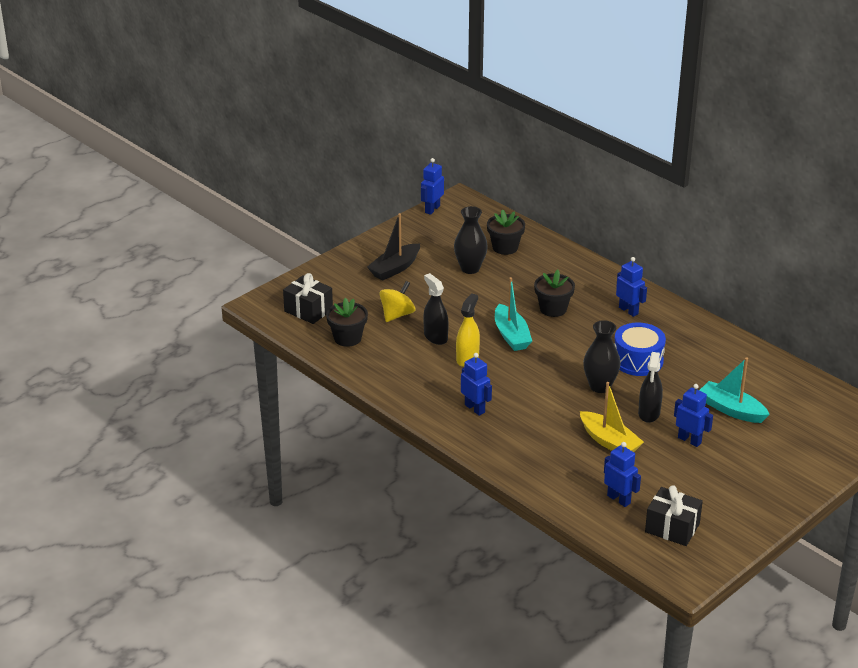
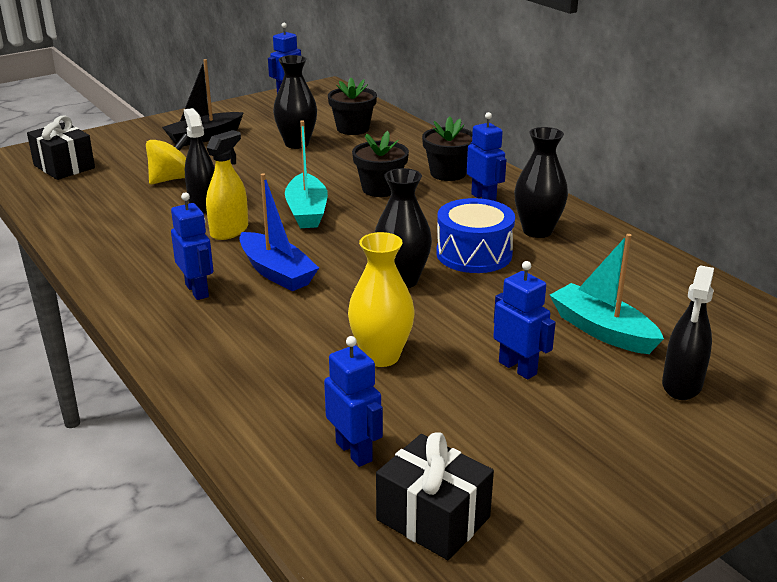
camera: 10 degrees right, 5 degrees down
(347, 338) = (87, 197): black flower pot -> black flower pot (448, 173)
(517, 389) = (276, 272): none -> blue boat
(609, 441) = (381, 356): yellow boat -> yellow vase
(649, 413) = (464, 322): black spray bottle -> black spray bottle (682, 384)
(673, 336) = (537, 231): none -> black vase

